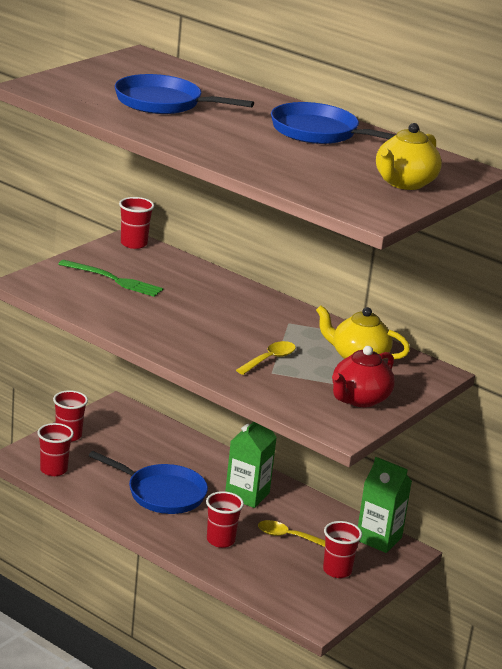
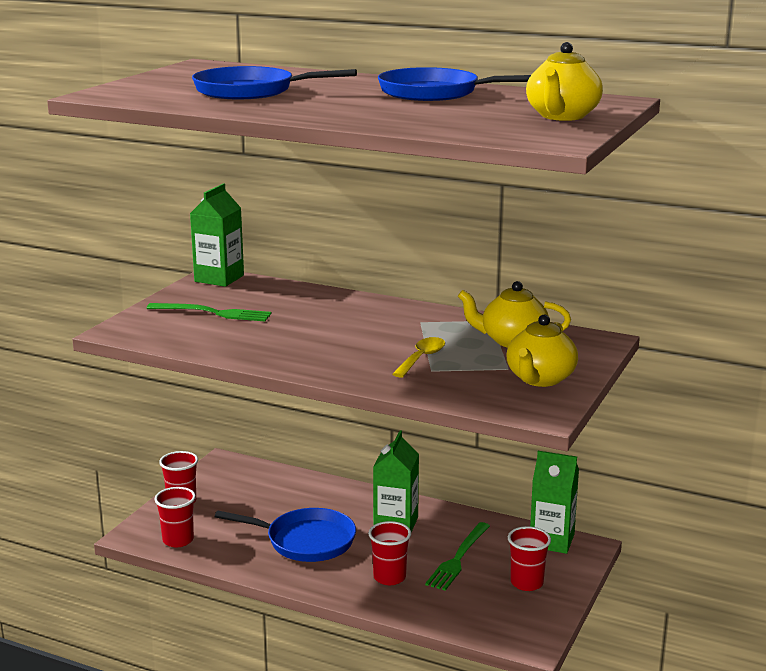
camera: 10 degrees left, 5 degrees down
(133, 244) = (219, 278): red cup -> green carton
(288, 536) = (458, 558): yellow spoon -> green fork
(359, 399) = (540, 379): red teapot -> yellow teapot

